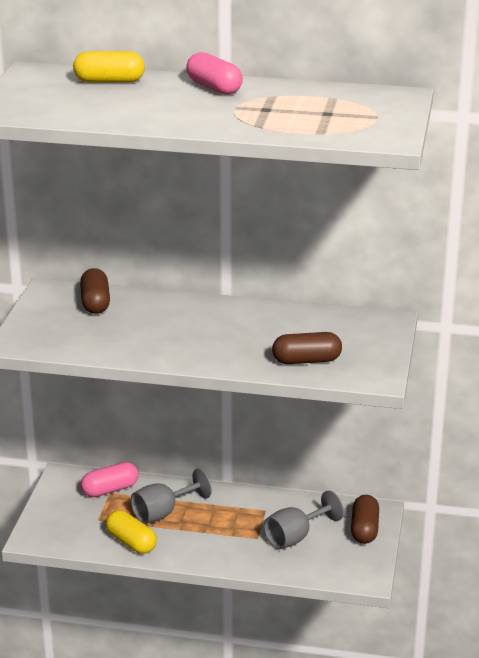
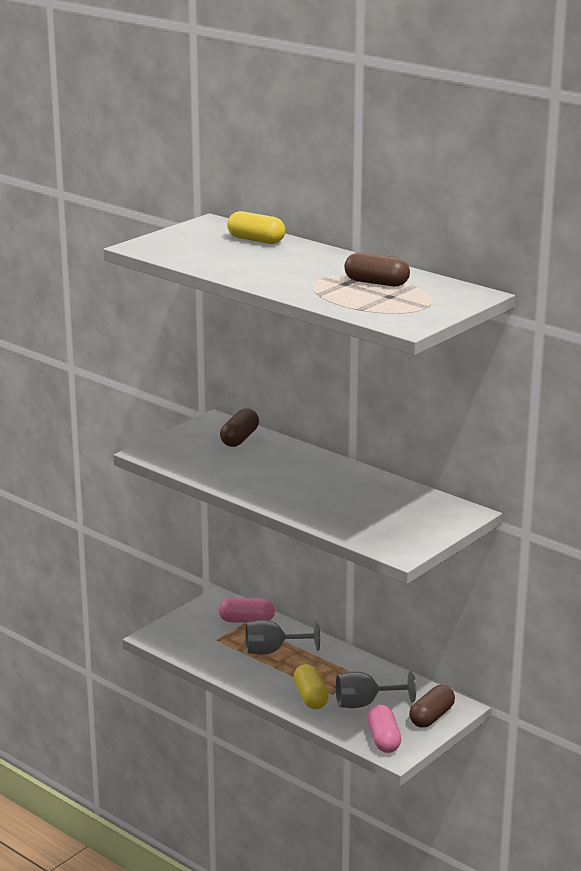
camera: 30 degrees right, 5 degrees down
(131, 542) = (226, 664): yellow capsule -> yellow capsule (310, 697)
(214, 87) = (330, 260): pink capsule -> pink capsule (383, 739)
(306, 361) = (358, 524): brown capsule -> brown capsule (376, 283)

